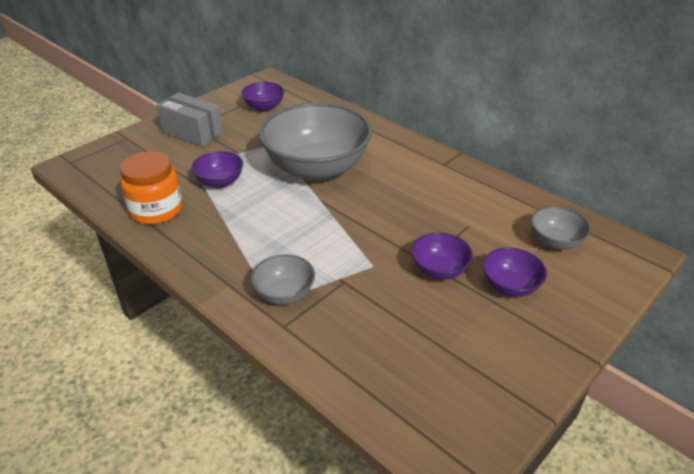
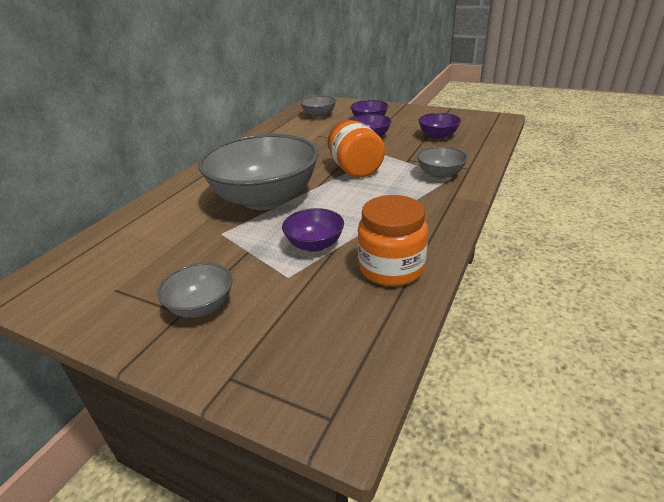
camera: 105 degrees left, 5 degrees down
(192, 132) = (201, 306): grey box -> grey bowl
(264, 107) = (121, 266): purple bowl -> purple bowl (438, 136)
(343, 233) = (355, 169): none -> orange jar

